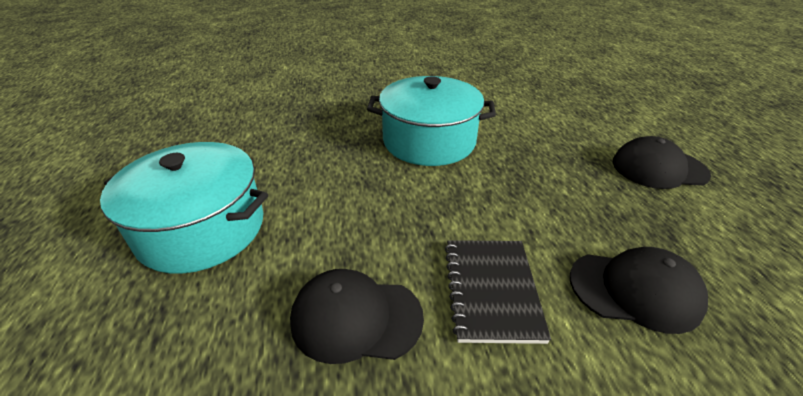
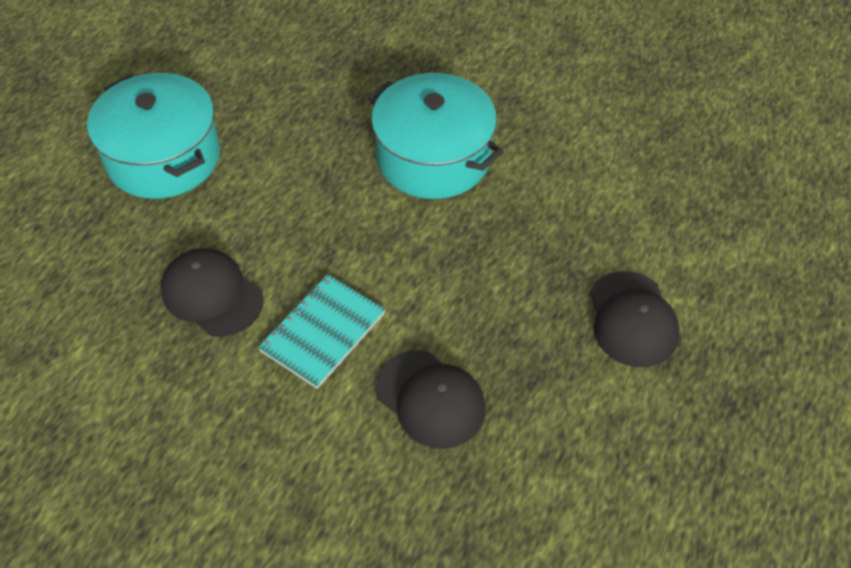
camera: 35 degrees right, 15 degrees up
(491, 290) = (323, 332): black notebook -> turquoise notebook
(658, 168) = (632, 319): black cap -> black cap turned 135 degrees counterclockwise

